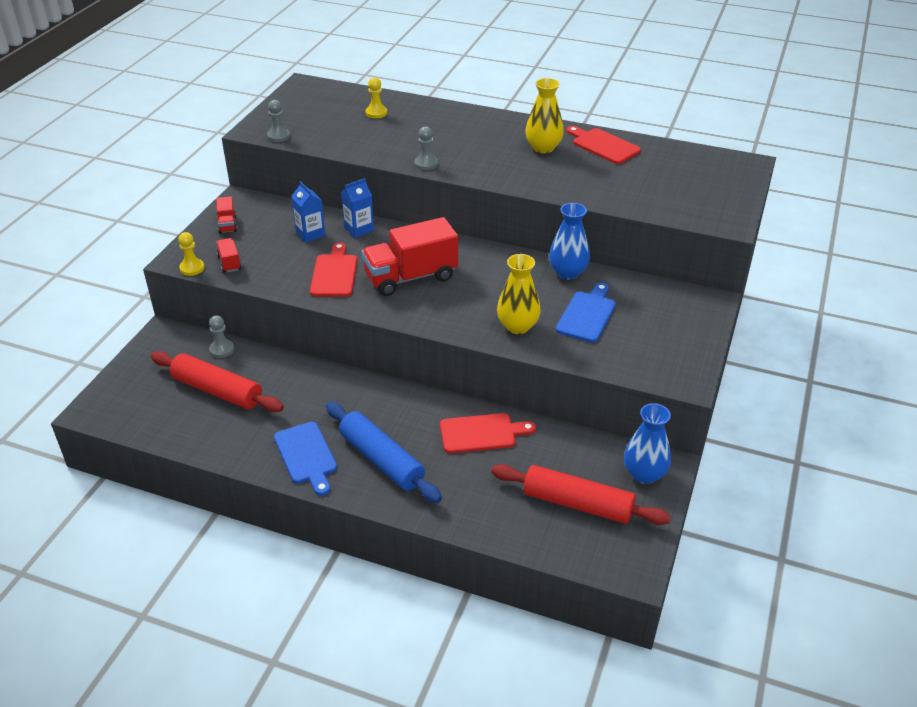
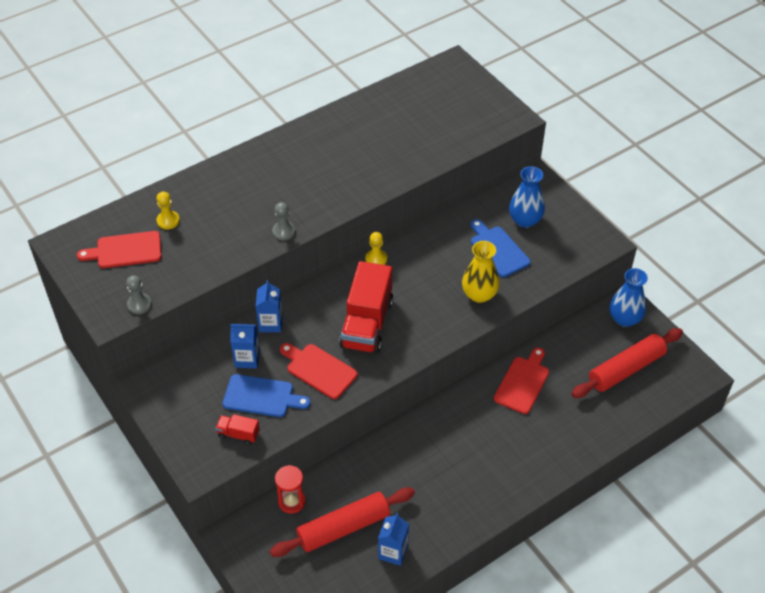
camera: 55 degrees left, 10 degrees up
(192, 268) = (222, 465): yellow pawn -> yellow pawn (376, 259)
(214, 432) = (393, 552): none -> blue carton
(222, 349) = (291, 501): grey pawn -> red hourglass
(227, 224) = (176, 410): red truck -> none
(306, 455) = (467, 501): blue cutting board -> blue cutting board (261, 396)
(382, 460) = (506, 456): blue rolling pin -> none
(543, 148) = (329, 152): yellow vase -> none
(567, 272) = (441, 231): blue vase -> blue vase (525, 220)
(603, 145) = (358, 118): red cutting board -> red cutting board (125, 250)

